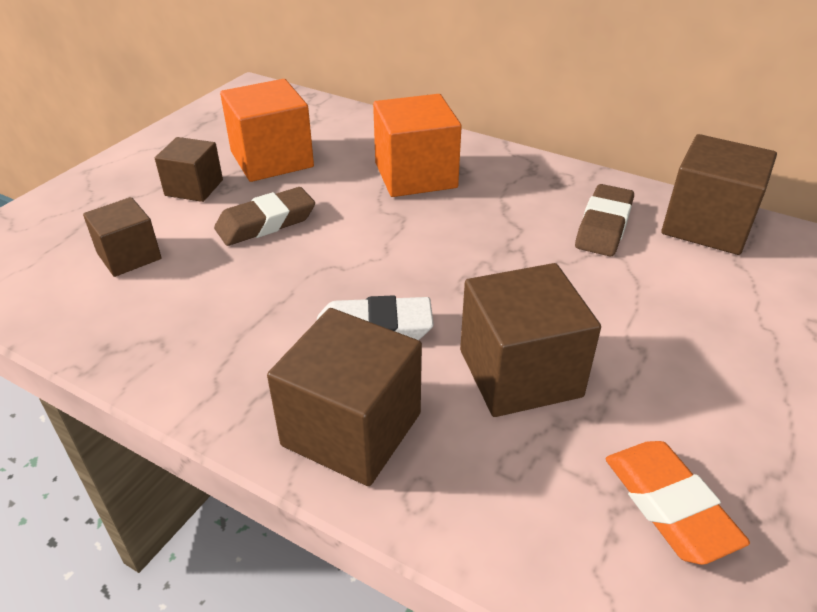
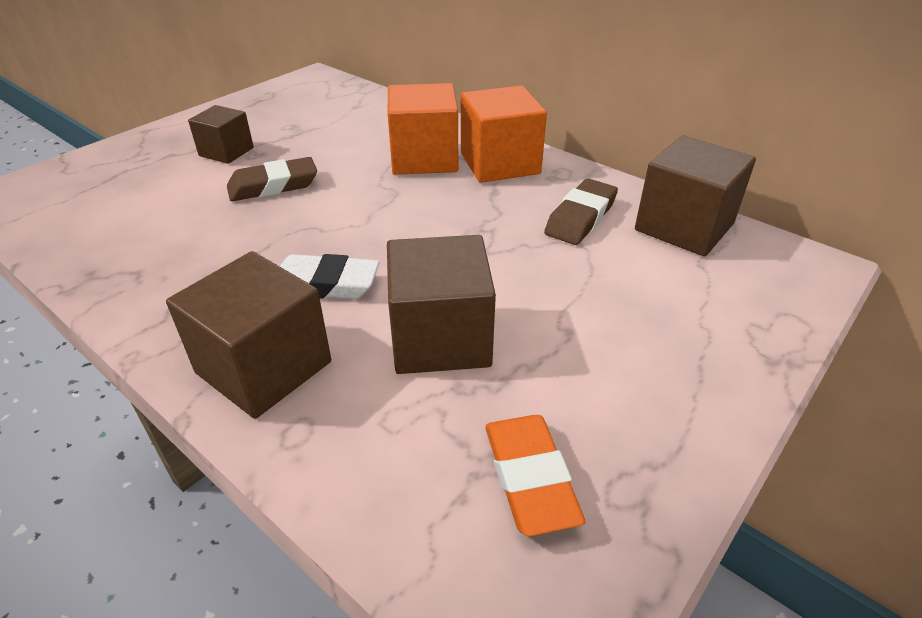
camera: 10 degrees right, 0 degrees up
(129, 256) = (146, 202): brown cube -> none
(272, 159) = (303, 134): orange cube -> orange cube (499, 163)

